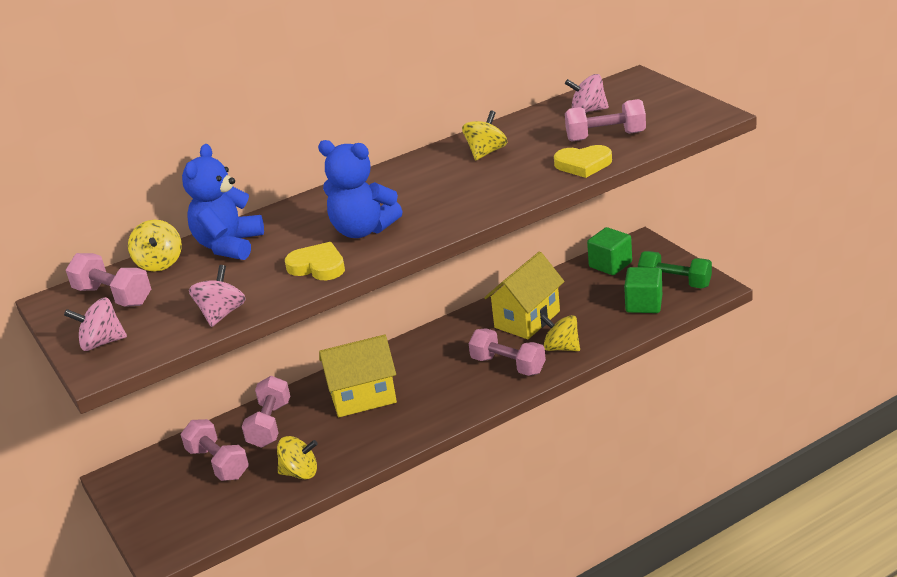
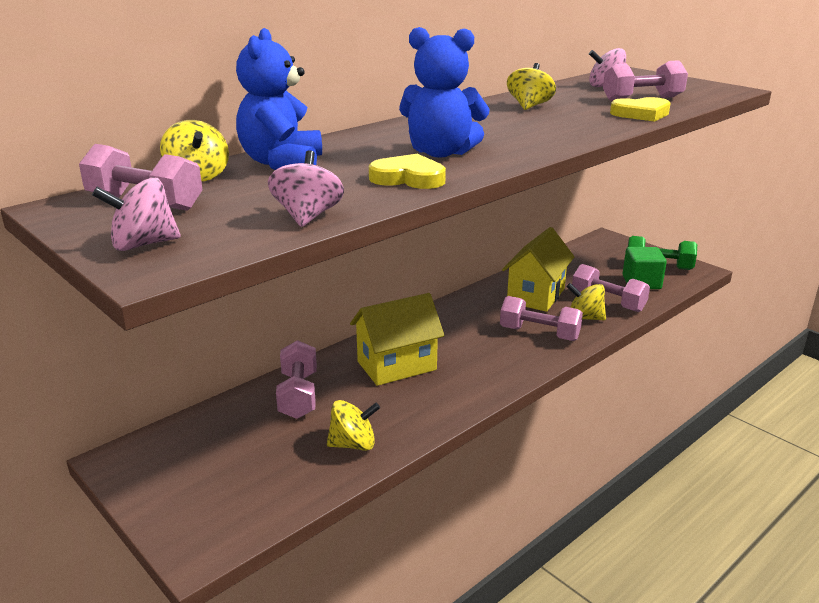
camera: 15 degrees left, 5 degrees down
(218, 463) = (247, 437): pink dumbbell -> pink dumbbell (608, 302)
(610, 265) = (589, 253): green cube -> none

